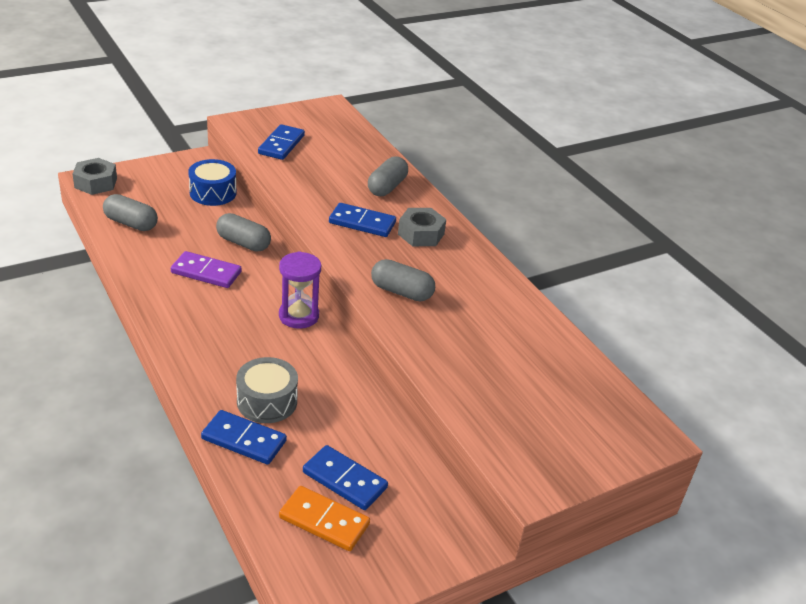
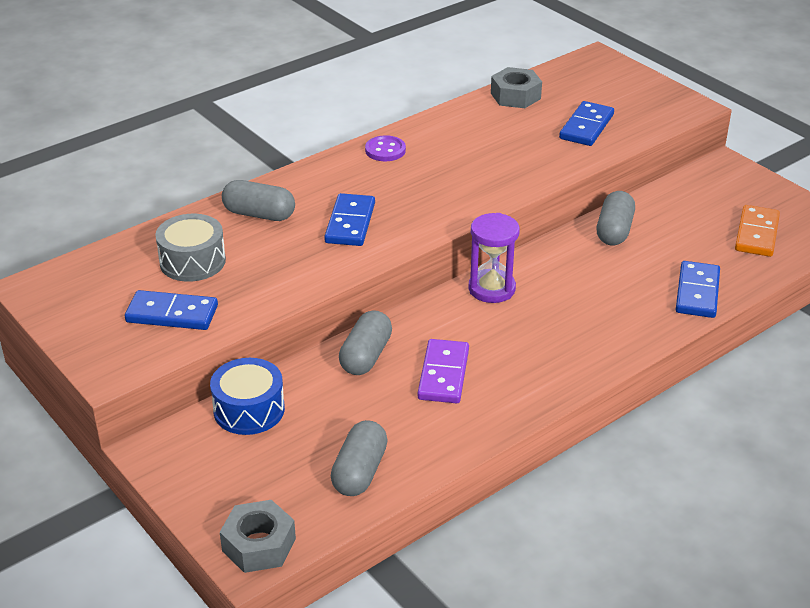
camera: 95 degrees left, 0 degrees up
(267, 401) = (637, 288): grey drum -> grey drum (192, 261)
(345, 480) = (705, 229): blue domino -> blue domino (586, 127)
(401, 292) = (472, 184): grey capsule -> grey capsule (614, 231)
(421, 234) = (356, 182): grey nut -> grey nut (515, 96)
(468, 256) = (385, 150): none -> purple button

